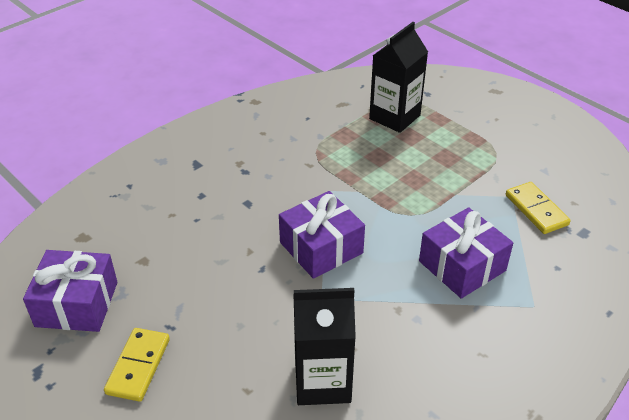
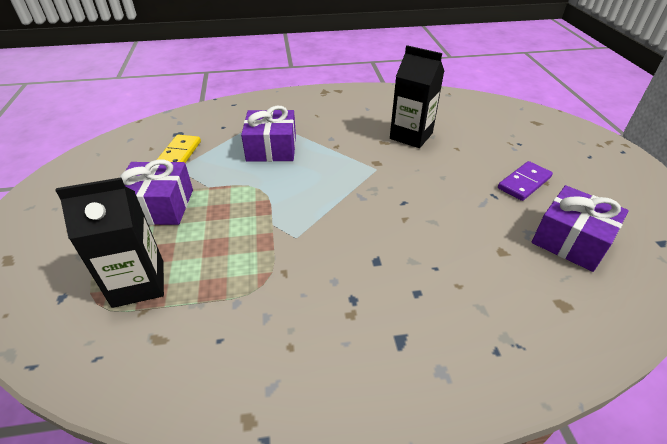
camera: 145 degrees left, 0 degrees up
(138, 366) = (524, 183): yellow domino -> purple domino
(321, 247) = (348, 196): purple gift -> purple gift (159, 206)

